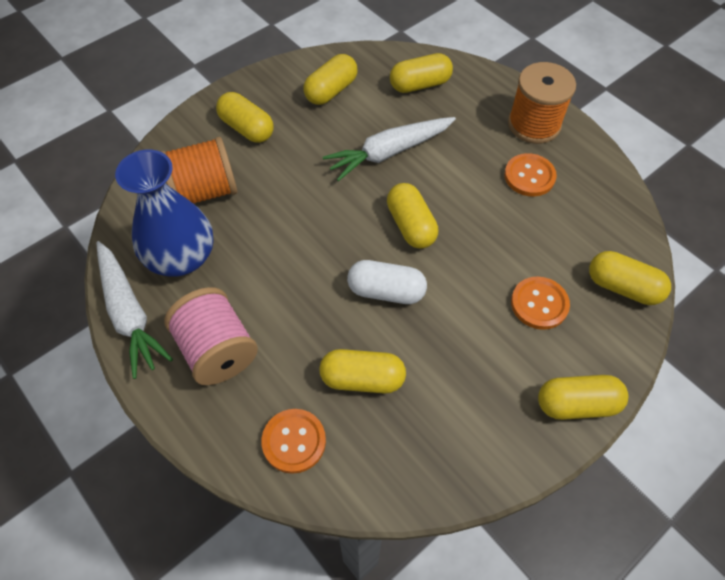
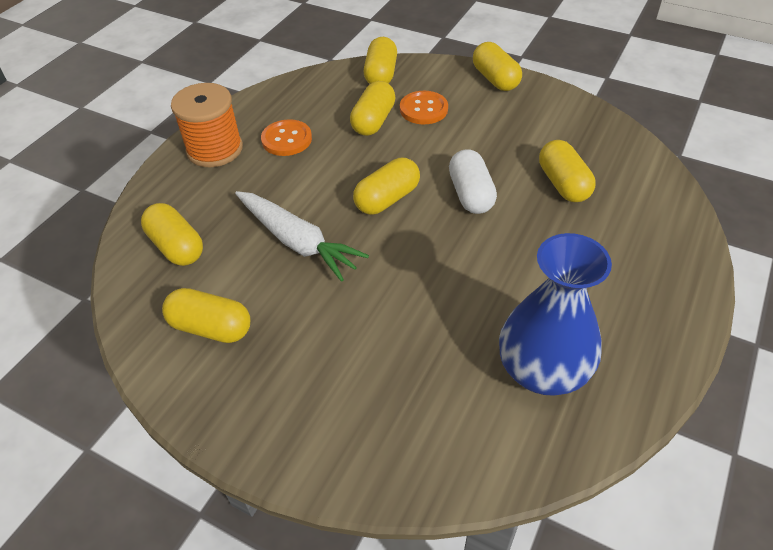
camera: 110 degrees left, 10 degrees down
(129, 313) = (641, 384): white carrot -> none
(204, 191) = (438, 393): orange spool -> none
(217, 350) = (617, 288): pink spool -> none
(247, 128) = (312, 394): yellow capsule -> yellow capsule (373, 121)
(294, 441) = (647, 205): orange button -> none

